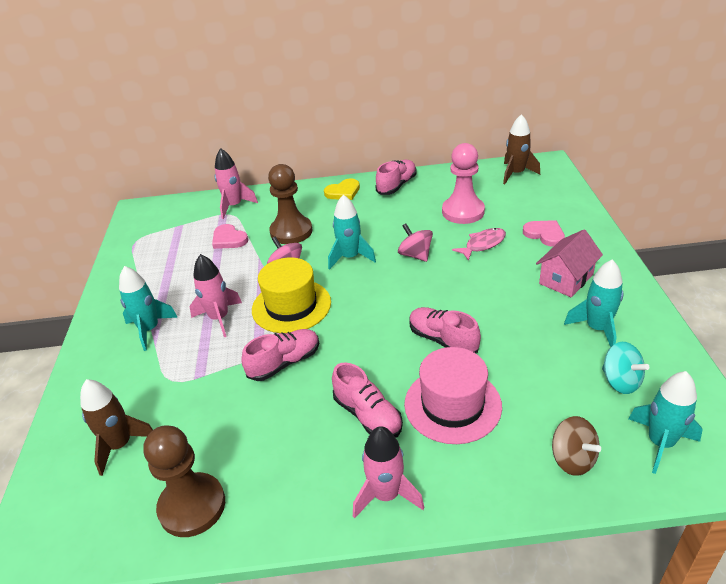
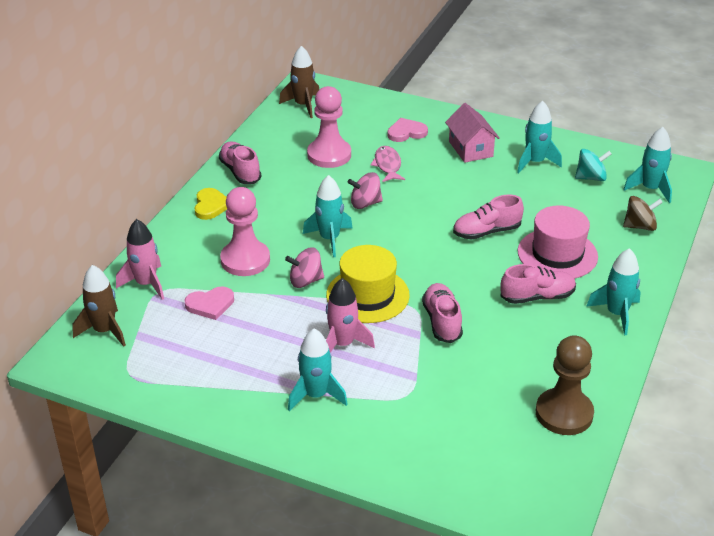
camera: 65 degrees left, 0 degrees up
(120, 445) = (466, 444): brown rocket -> brown rocket (104, 331)
(291, 231) = (245, 260): brown pawn -> pink pawn
(386, 495) = (616, 314): pink rocket -> turquoise rocket

